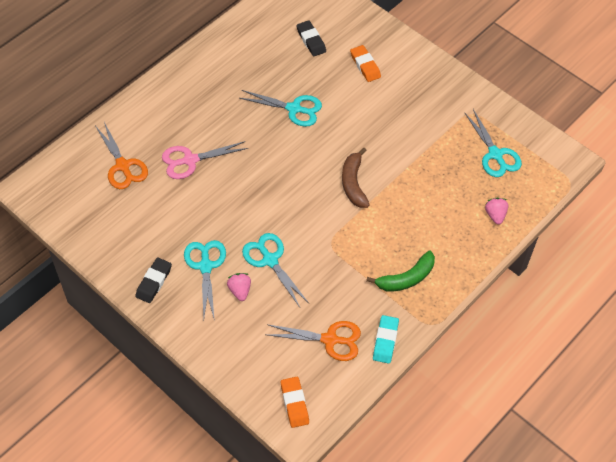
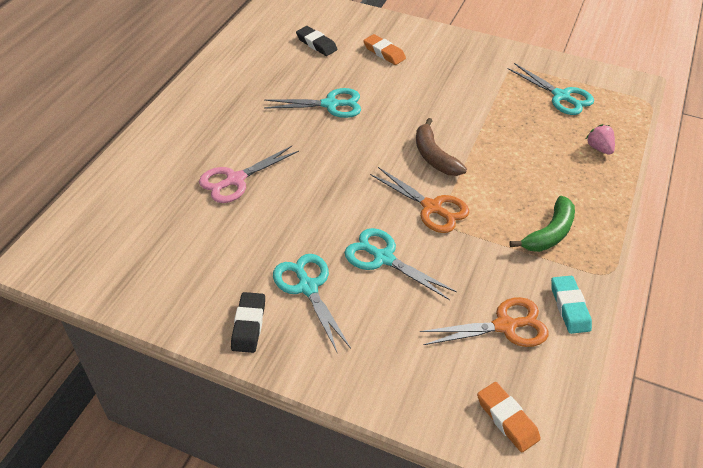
camera: 20 degrees left, 10 degrees down
(123, 166) = (154, 206): orange scissors -> orange scissors (432, 207)
(240, 290) = (364, 302): pink strawberry -> none

